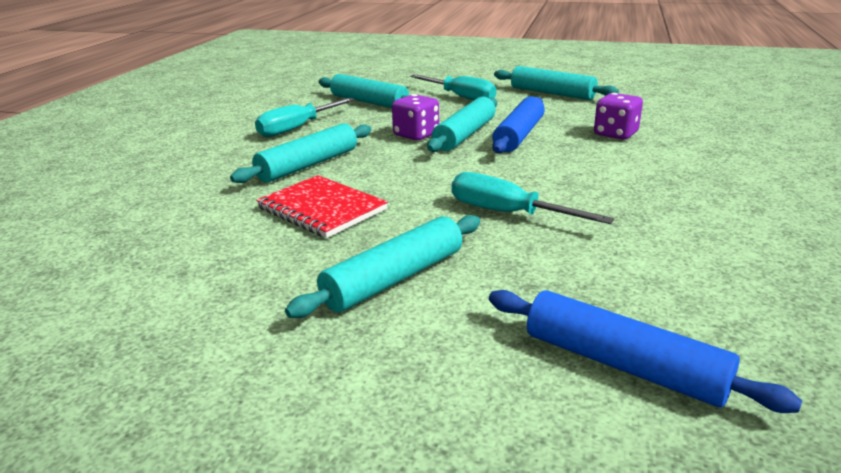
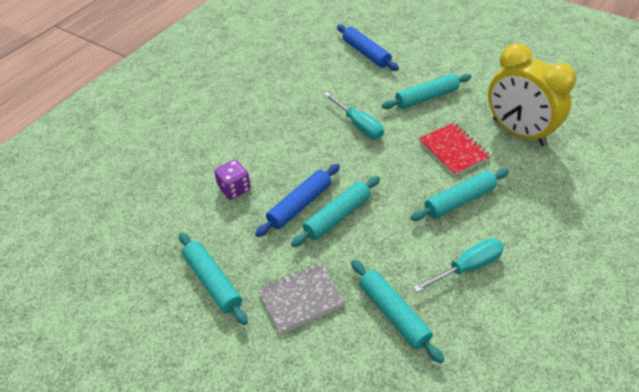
camera: 160 degrees left, 20 degrees up
(189, 251) = (518, 132): none -> yellow clock
(416, 135) = (373, 226): purple dice -> none
(461, 97) = (301, 299): turquoise screwdriver -> grey notebook

